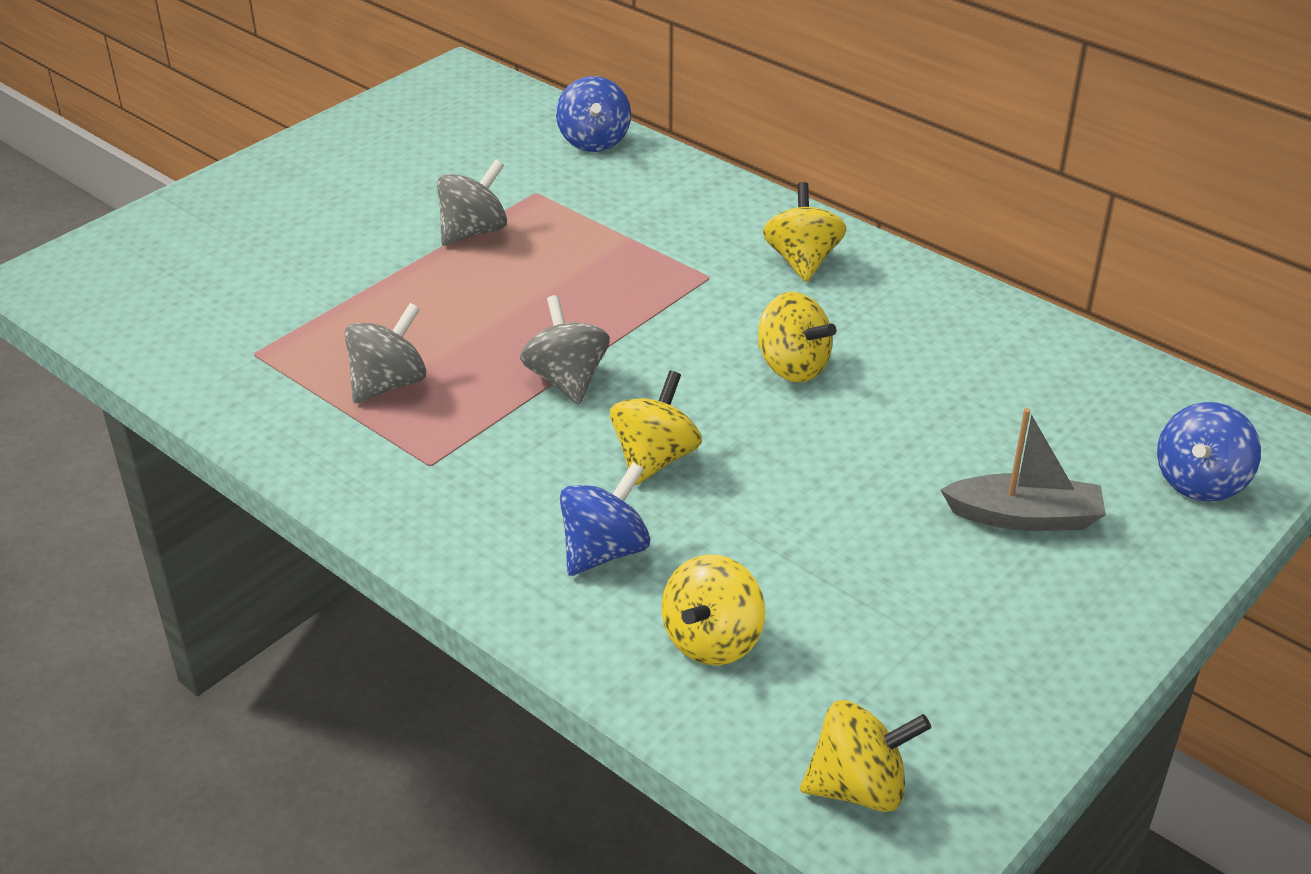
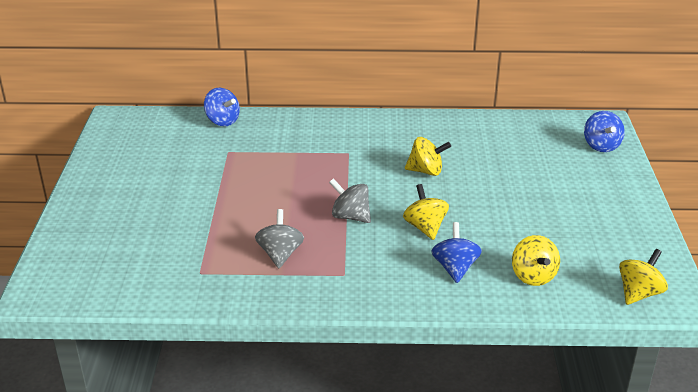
camera: 40 degrees left, 5 degrees down
(473, 232) = (224, 179): grey spinning top -> none
(802, 261) = (374, 132): yellow spinning top -> none
(1024, 517) = (568, 183): grey boat -> none

